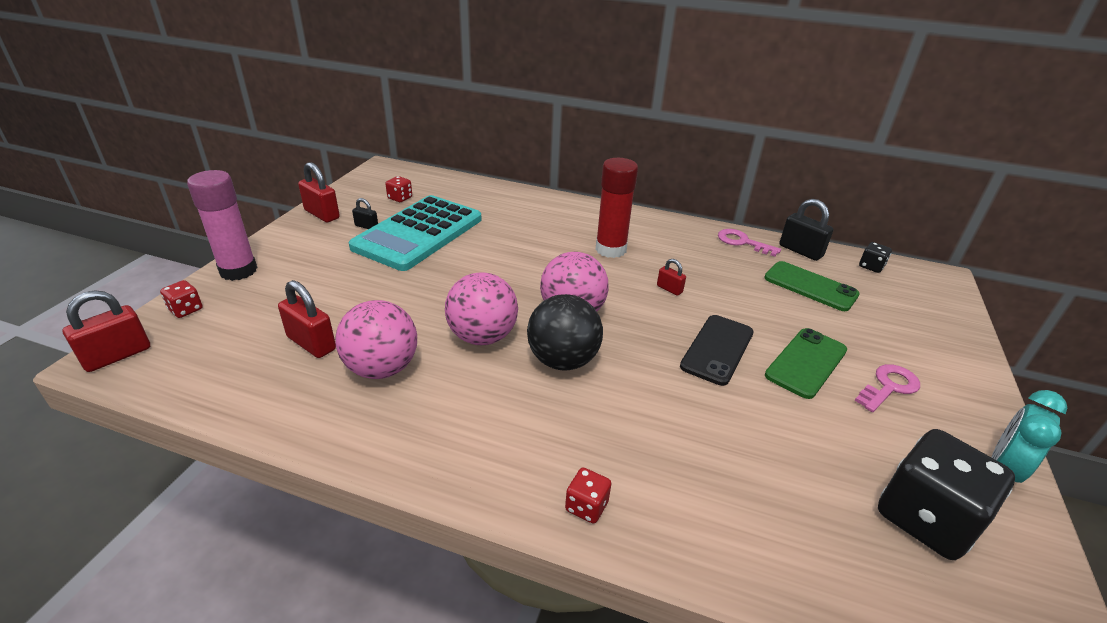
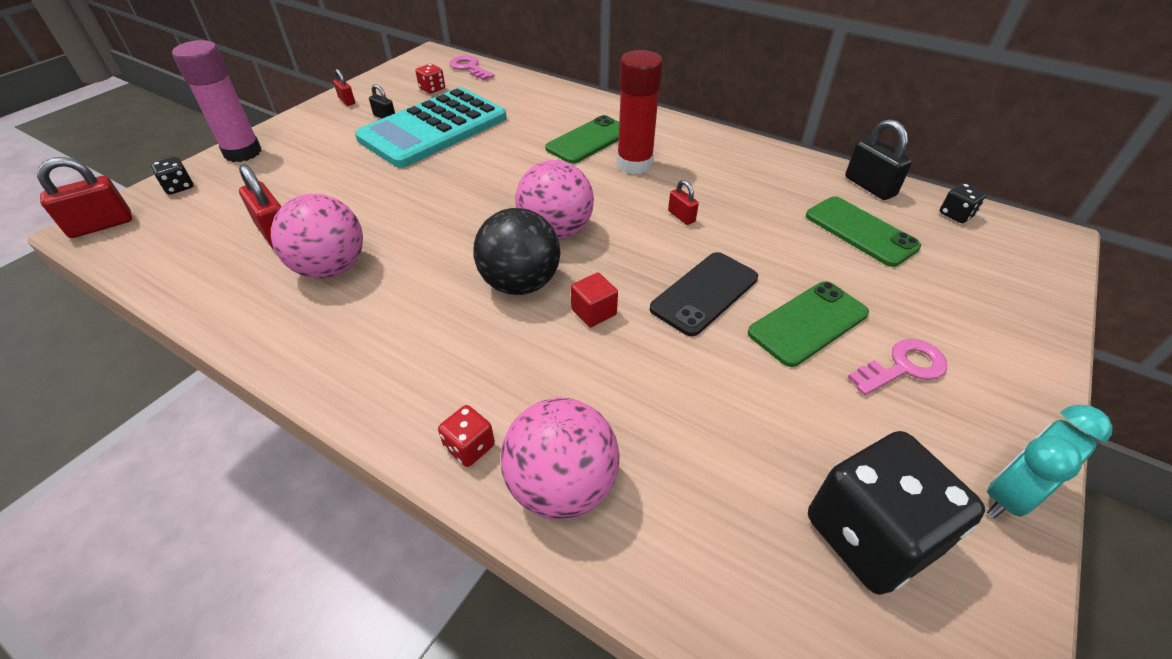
camera: 15 degrees right, 10 degrees up
(186, 309) = (179, 187): red dice -> black dice
(322, 214) = (347, 101): red padlock -> red padlock, size x0.55
(482, 337) = (447, 247): pink ball -> pink ball (562, 486)
(562, 232) = (588, 140): none -> green phone
(636, 376) = (594, 312): none -> red cube
(742, 242) = (799, 169): pink key -> pink key (470, 68)

